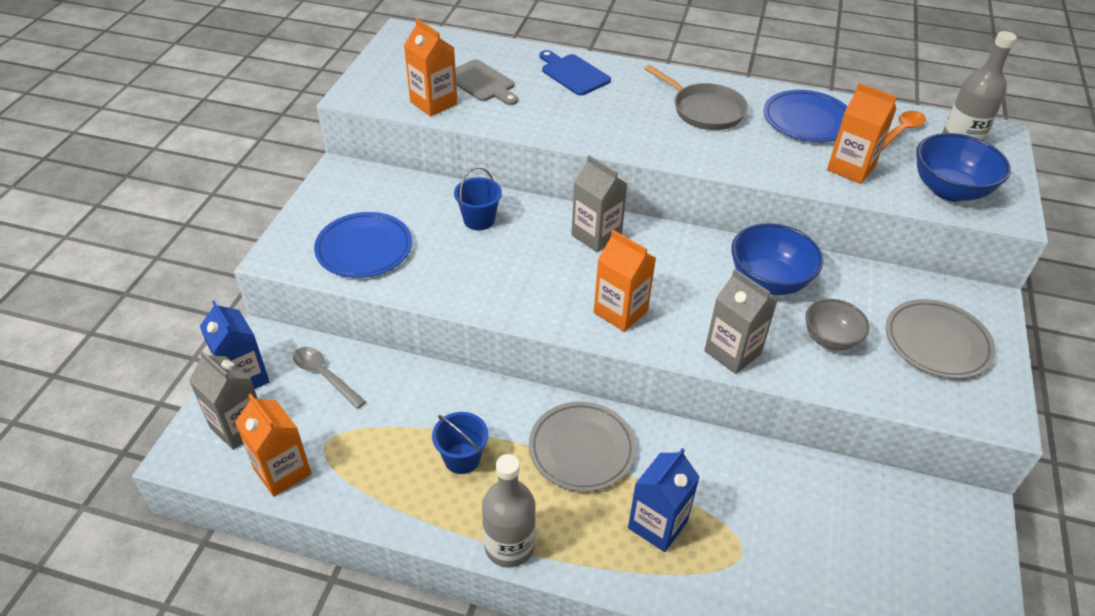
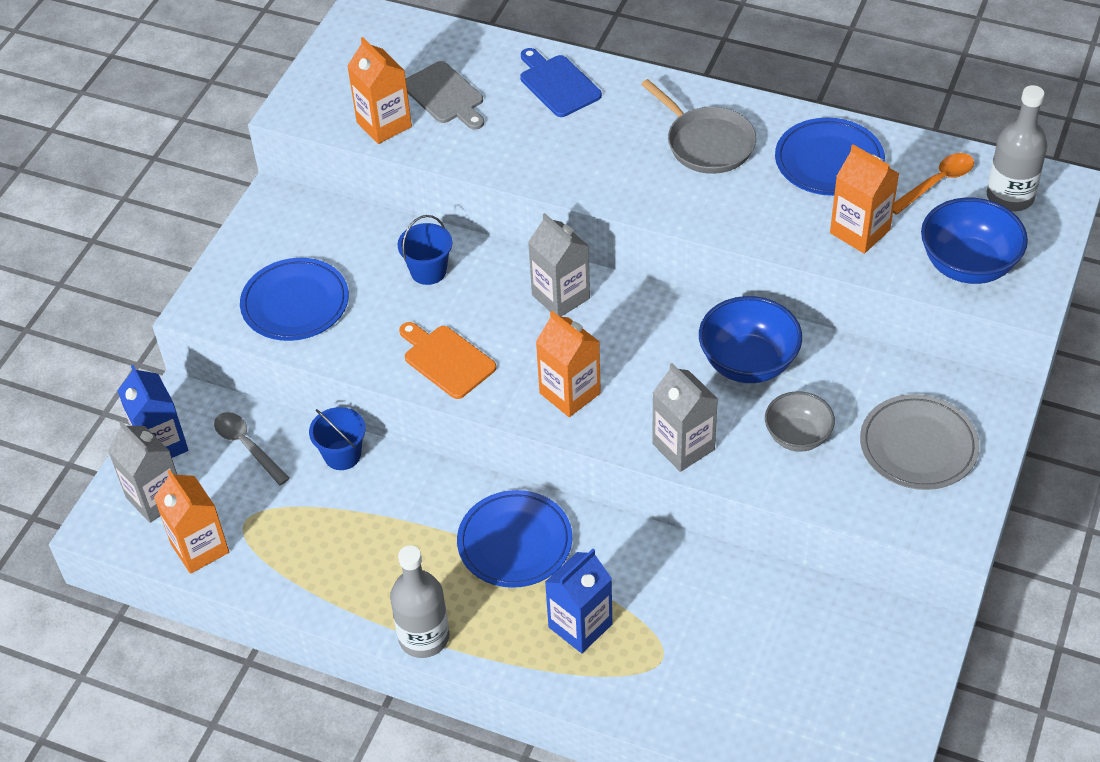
camera: 10 degrees right, 5 degrees up
(462, 458) = (386, 545): blue bucket -> blue bucket (342, 455)
(505, 289) = (446, 360): none -> orange cutting board
(581, 449) = (515, 542): grey plate -> blue plate

